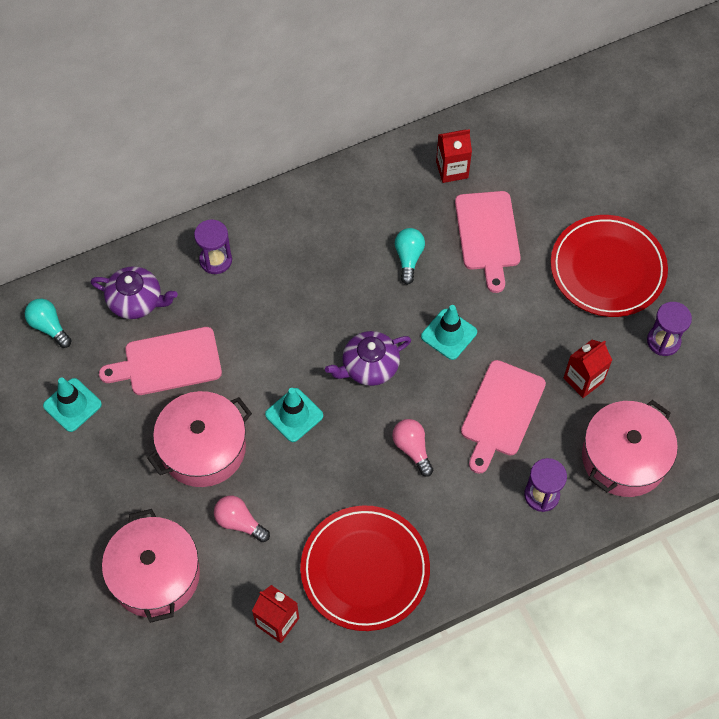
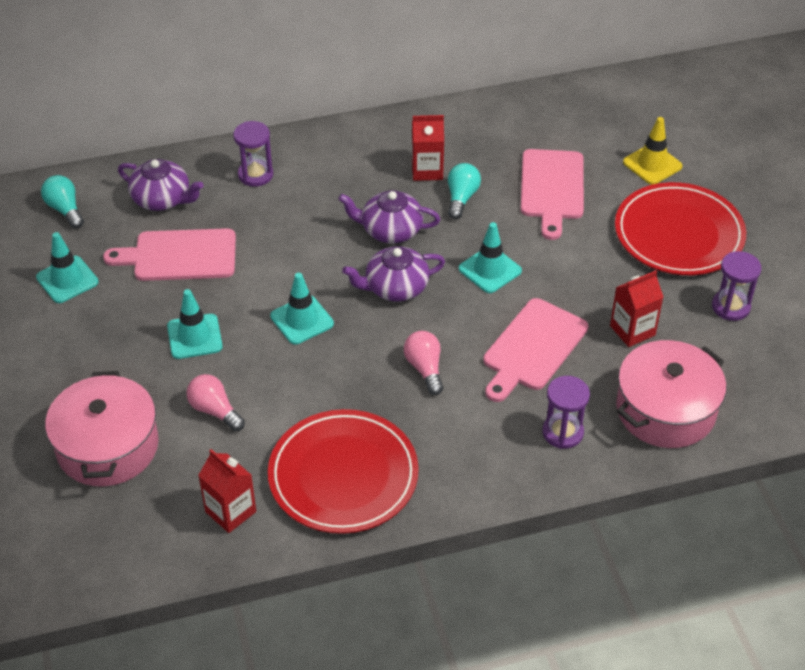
camera: 10 degrees right, 15 degrees down
(203, 448) = (194, 336): pink pot -> turquoise traffic cone
(352, 304) = (390, 230): none -> purple teapot
(452, 169) = (525, 128): red carton -> red carton (427, 170)
(572, 194) = (652, 164): none -> yellow traffic cone

